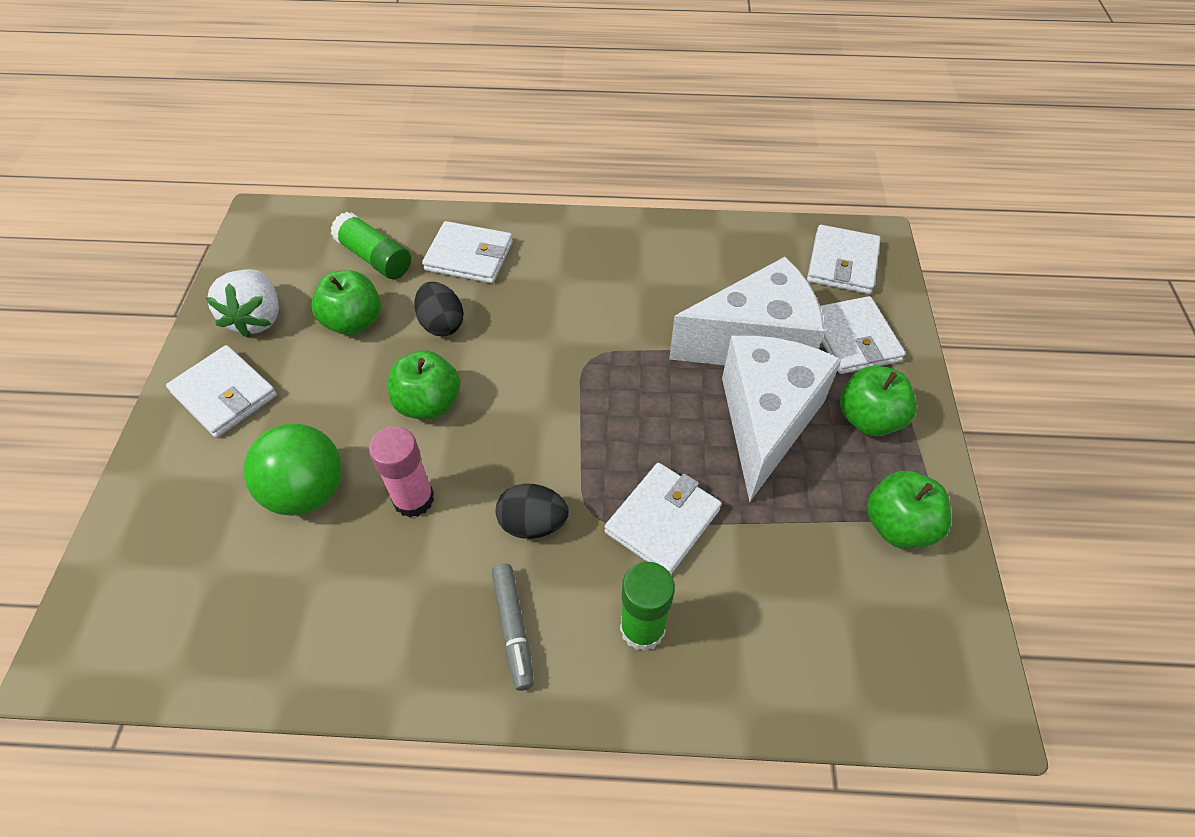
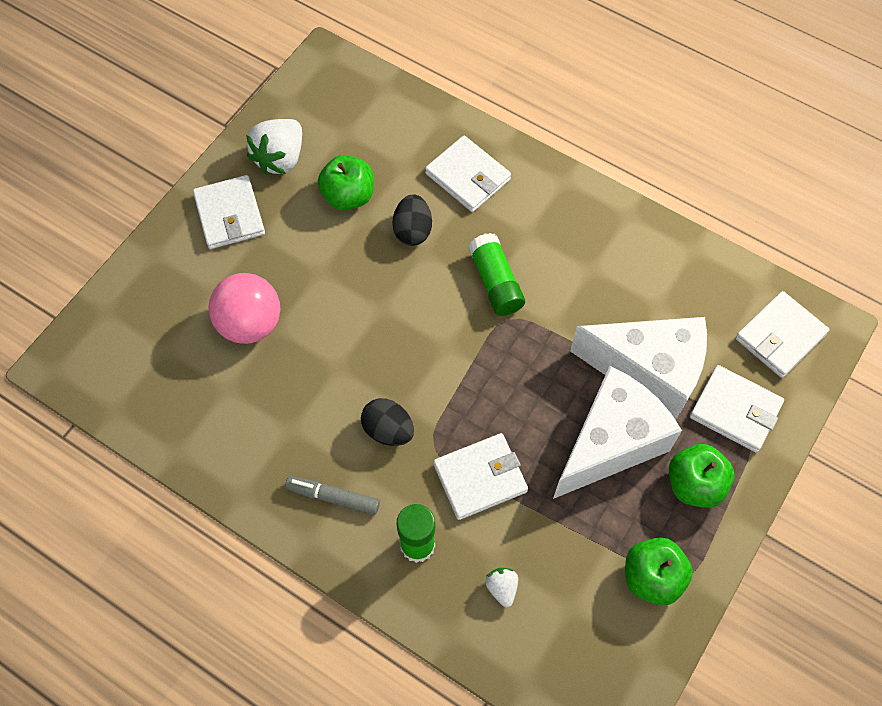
camera: 30 degrees right, 10 degrees up
(307, 491) = (250, 324): green ball -> pink ball
(375, 258) = (393, 143): green glue stick -> green glue stick (495, 282)
(413, 499) = (317, 367): pink glue stick -> none
(429, 404) = (367, 296): green apple -> none
(513, 628) = (333, 497): grey marker -> grey marker turned 90 degrees clockwise
(763, 622) = (502, 588): none -> white strawberry
(853, 339) = (735, 410): white wallet -> white wallet turned 75 degrees counterclockwise

